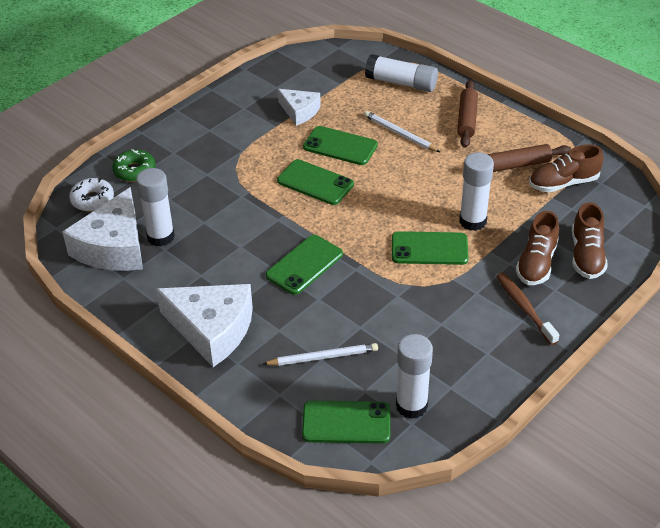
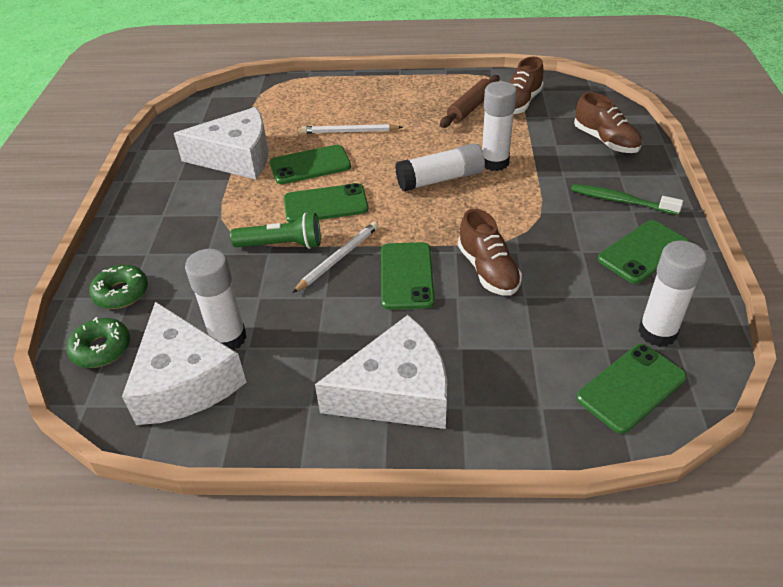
camera: 40 degrees left, 0 degrees up
(92, 200) = (101, 349): white donut -> green donut
(255, 195) = (281, 245): none -> green flashlight
(299, 111) = (237, 157): white cheese -> white cheese, size x1.77
(323, 357) = (531, 344): white pencil -> white pencil (338, 258)
(401, 83) = (301, 96): white glue stick -> white glue stick (440, 179)
(429, 249) = (491, 200): green phone -> green phone (643, 252)
(467, 119) = (389, 97): brown rolling pin -> none
(524, 308) = (620, 201): brown toothbrush -> green toothbrush
(536, 263) = (581, 165): brown shoe -> brown shoe (488, 270)

